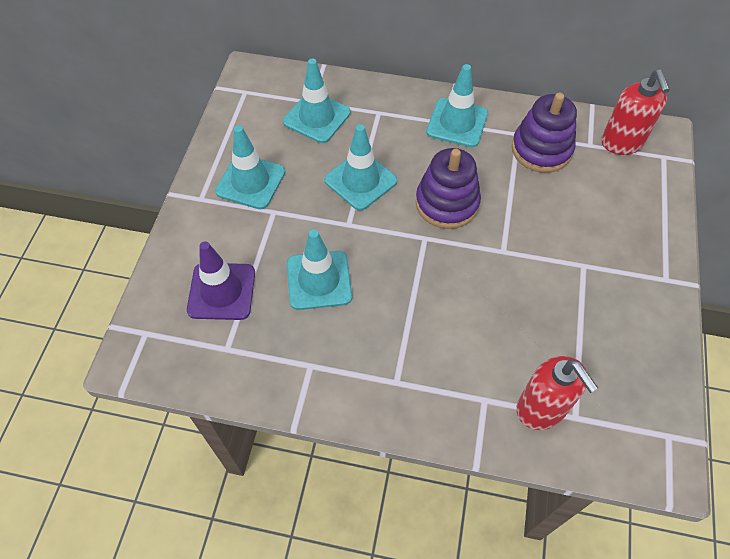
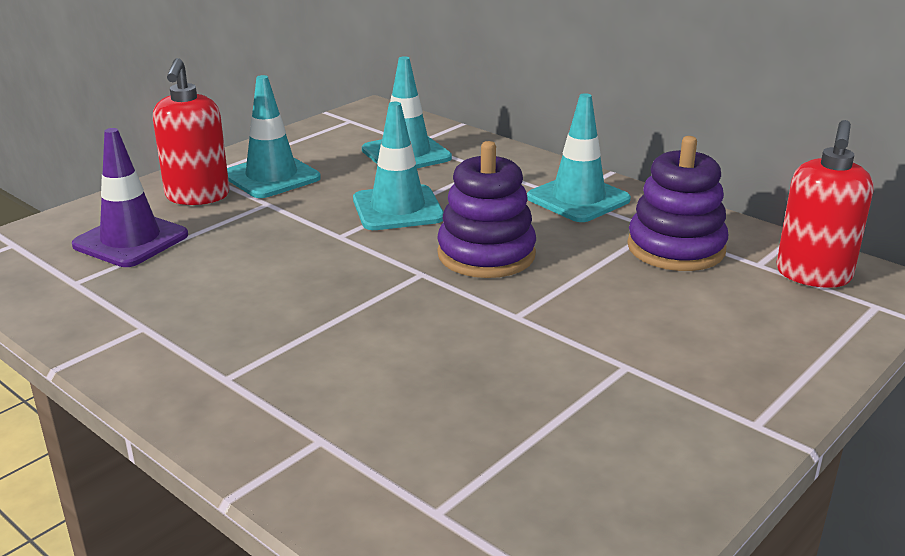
camera: 30 degrees right, 30 degrees down
(319, 280) = (247, 265): turquoise traffic cone -> none
(541, 409) = (392, 481): red soap dispenser -> red soap dispenser (197, 196)

